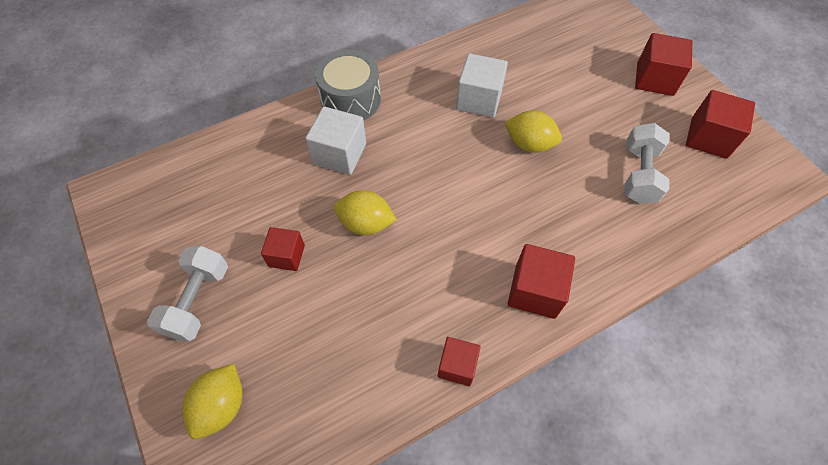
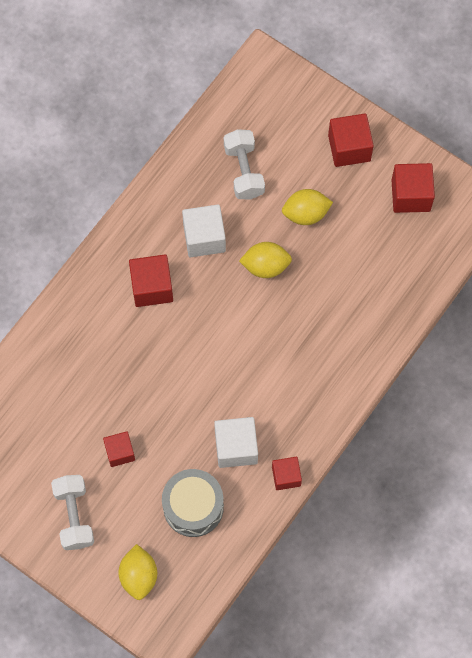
camera: 25 degrees left, 10 degrees up
(339, 154) = (111, 345): white cube -> white cube (236, 447)
(351, 100) = (91, 286): grey drum -> grey drum (193, 507)
(366, 223) = (167, 398): yellow lemon -> yellow lemon (306, 214)
(535, 291) = (319, 396): red cube -> red cube (152, 287)
(639, 174) = (364, 258): white dumbbell -> white dumbbell (244, 171)

